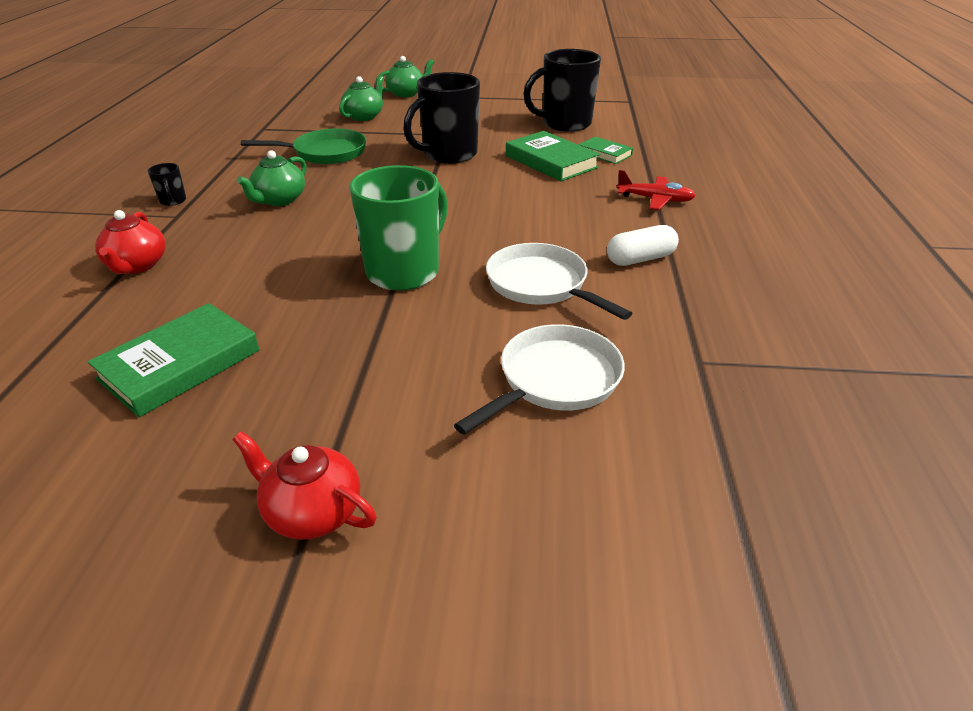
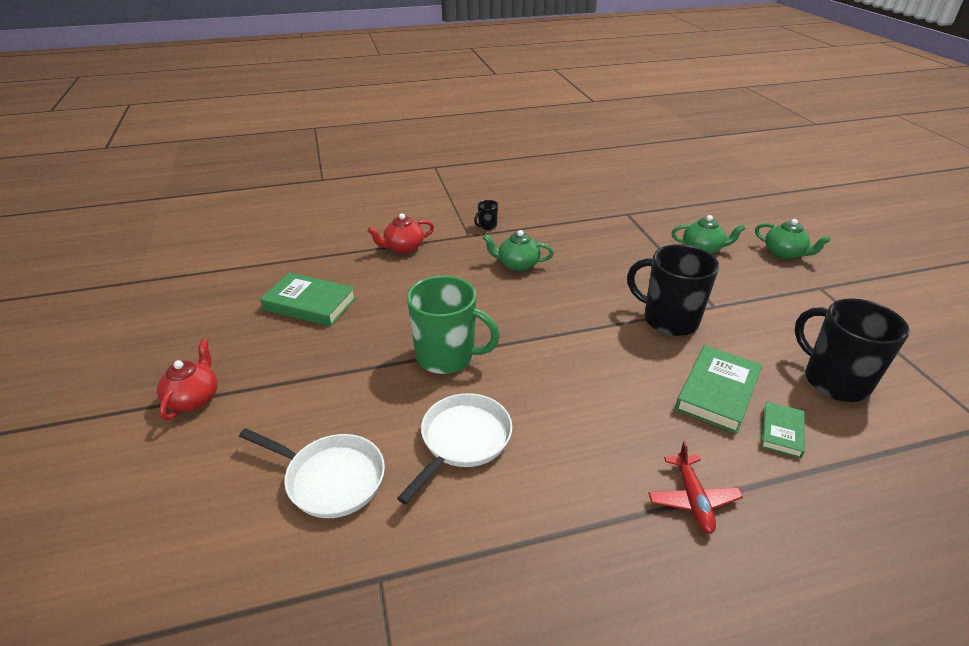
camera: 70 degrees right, 0 degrees up
(325, 153) = (610, 256): green pan -> none
(640, 259) = (545, 505): white capsule -> none

